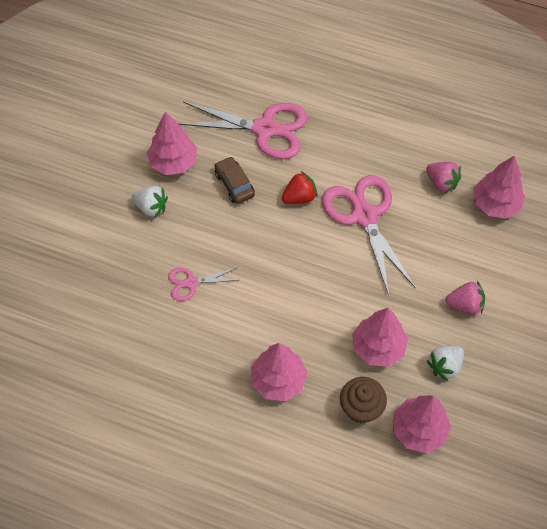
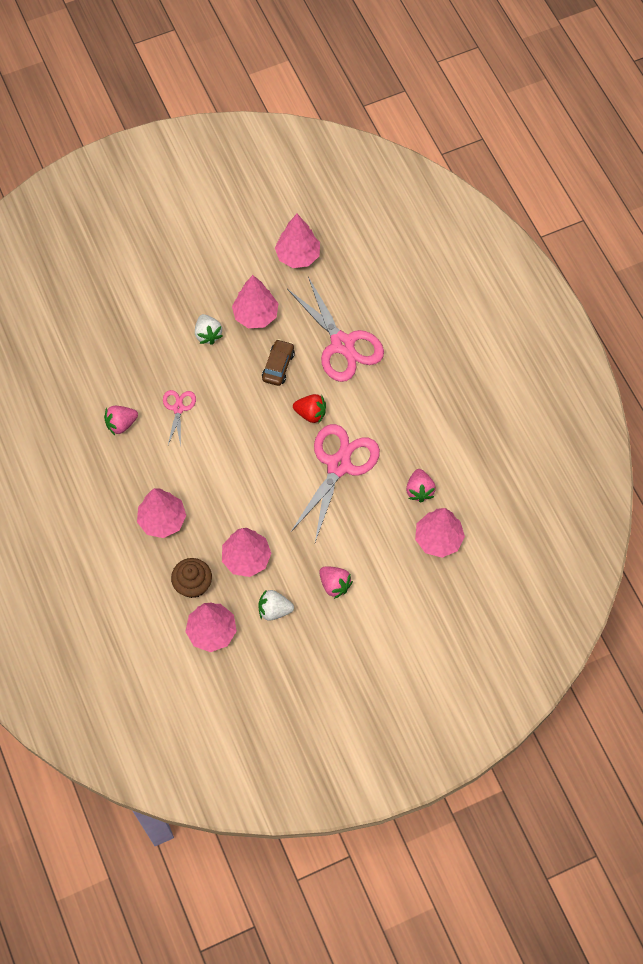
camera: 45 degrees right, 5 degrees up
(157, 95) = (298, 256): none -> pink tree
(157, 336) = (121, 424): none -> pink strawberry
(191, 283) = (178, 408): pink scissors -> pink scissors turned 60 degrees clockwise

